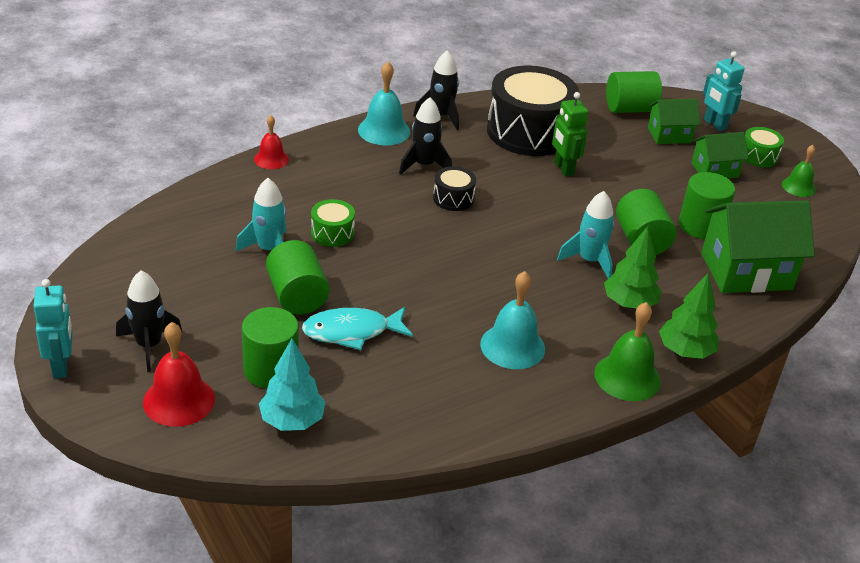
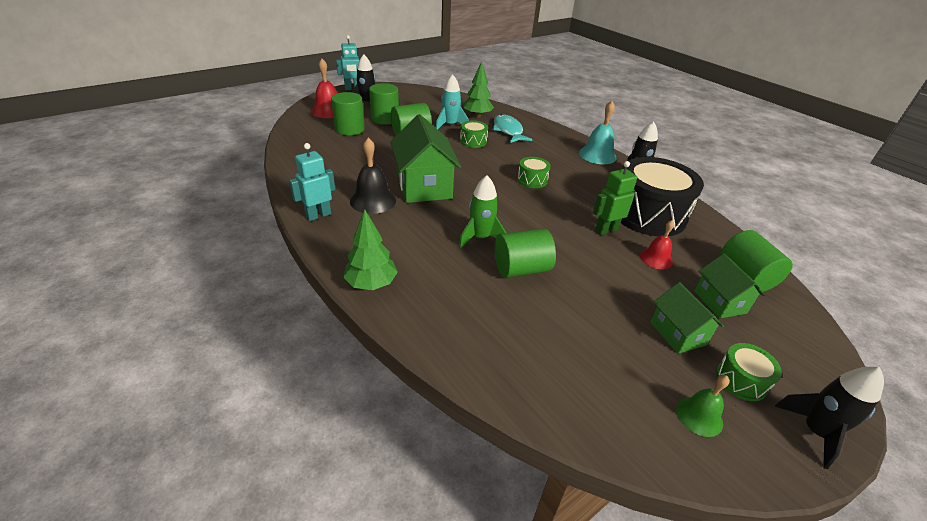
camera: 85 degrees right, 0 degrees up
(271, 159) = (538, 123): red bell -> red bell (656, 258)
(292, 421) = (310, 135): turquoise tree -> none
(351, 332) = (382, 148): turquoise fish -> turquoise fish (508, 131)
(424, 165) = (566, 169): black rocket -> black rocket (815, 432)
(453, 198) = (532, 180): black drum -> green drum
(512, 346) = (373, 200): turquoise bell -> black bell
(589, 261) = (480, 238): turquoise rocket -> green rocket
(627, 377) = (340, 249): green bell -> none
(629, 303) = (430, 256): green tree -> green tree (477, 115)
(700, 226) = (563, 311): green cylinder -> green cylinder (385, 119)
(714, 124) = (778, 343): turquoise robot -> turquoise robot (318, 215)
(746, 271) = (499, 339): green house -> green house (424, 186)

